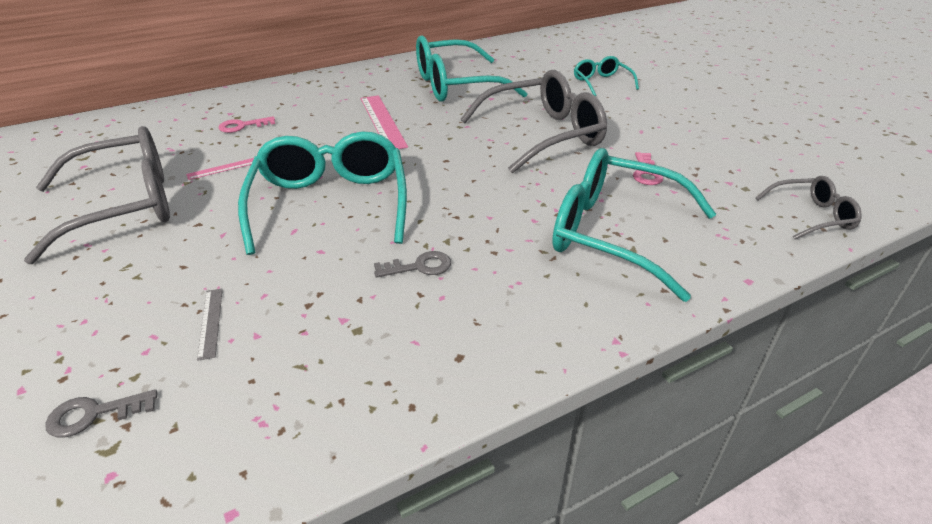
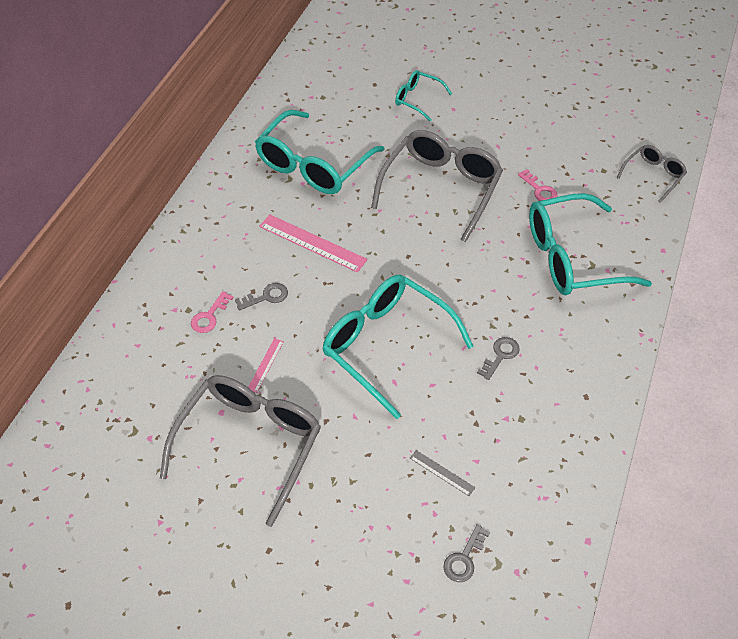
camera: 40 degrees left, 15 degrees up
(297, 134) = (266, 297): none -> grey key

